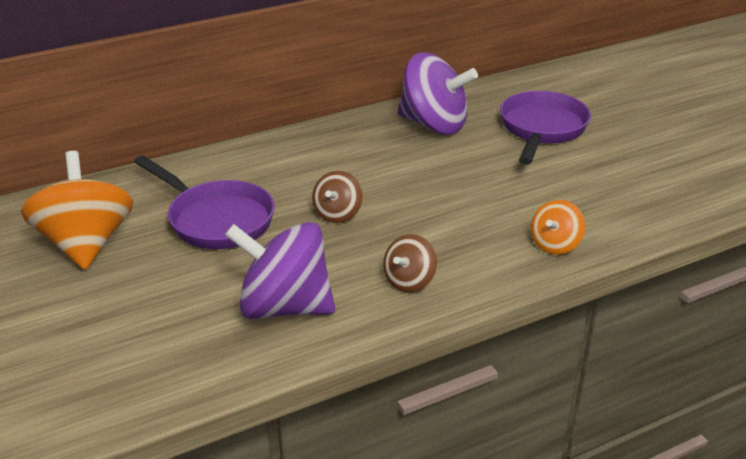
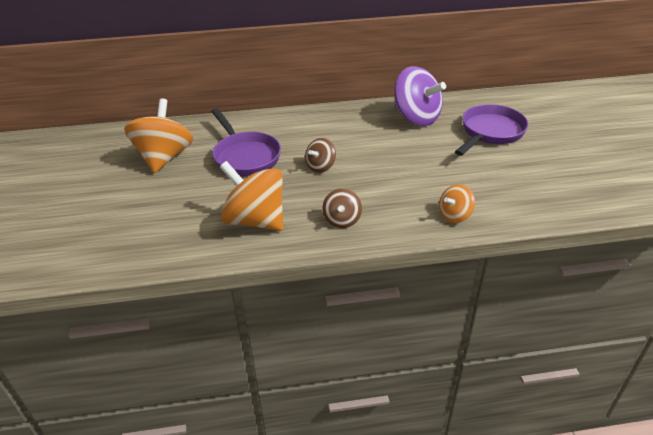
camera: 20 degrees right, 5 degrees up
(284, 307) = (255, 220): purple spinning top -> orange spinning top
(409, 281) = (342, 220): brown spinning top -> brown spinning top turned 45 degrees counterclockwise

